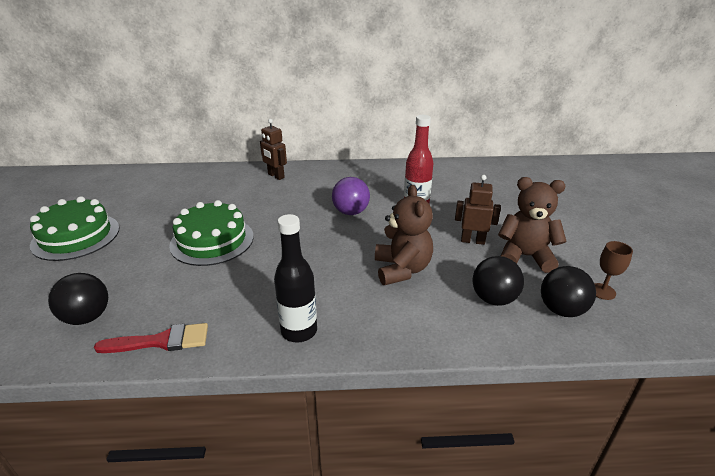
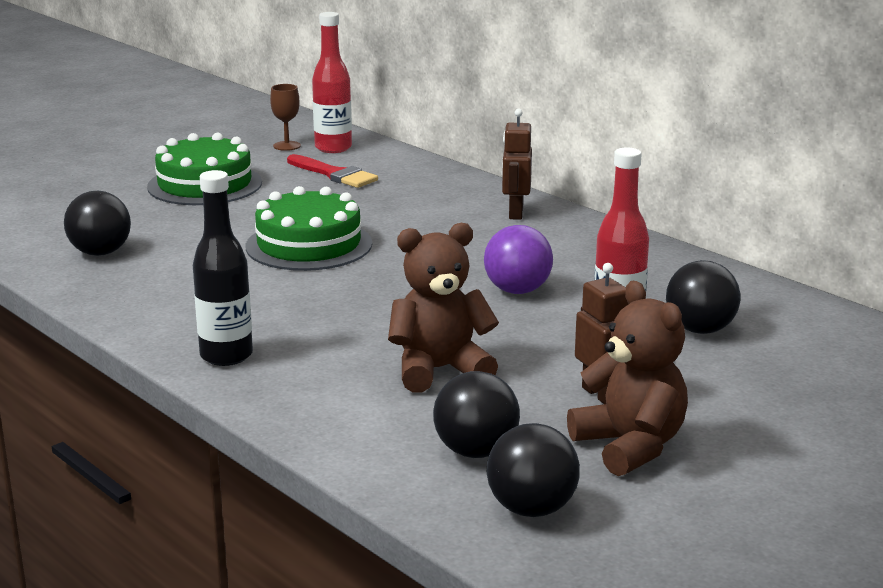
camera: 50 degrees right, 10 degrees down
(117, 181) = (333, 148): none -> red bottle
(161, 341) = (116, 299): red brush -> red brush (334, 174)
(402, 269) = (439, 370): brown teddy bear -> brown teddy bear turned 150 degrees counterclockwise
(441, 193) = (700, 330): none -> black ball
(602, 291) = (640, 533): brown goblet -> brown goblet (287, 146)

